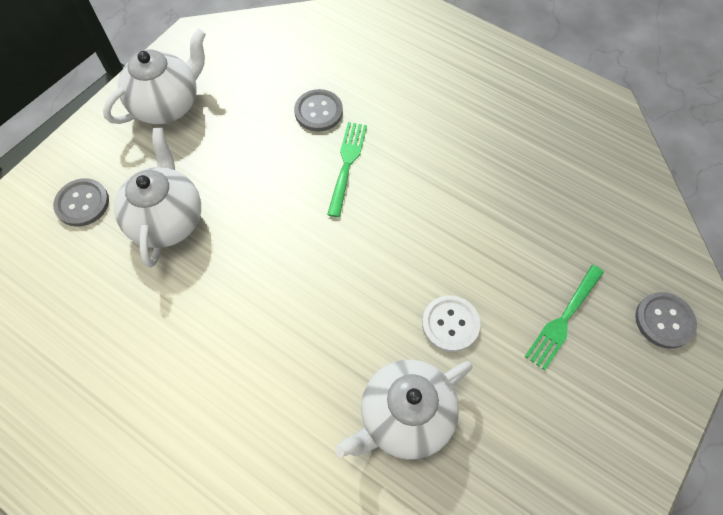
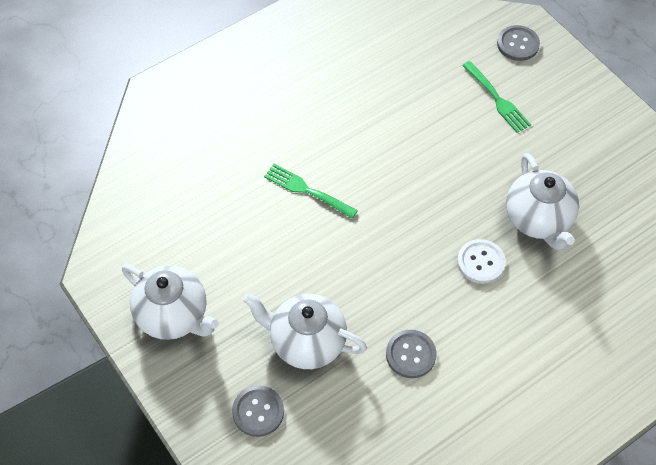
camera: 70 degrees left, 5 degrees down
(168, 105) = (174, 316): white teapot -> white teapot turned 150 degrees clockwise
(318, 111) = (241, 195): grey button -> grey button (410, 354)
(450, 324) = (477, 168): white button -> white button (481, 262)

